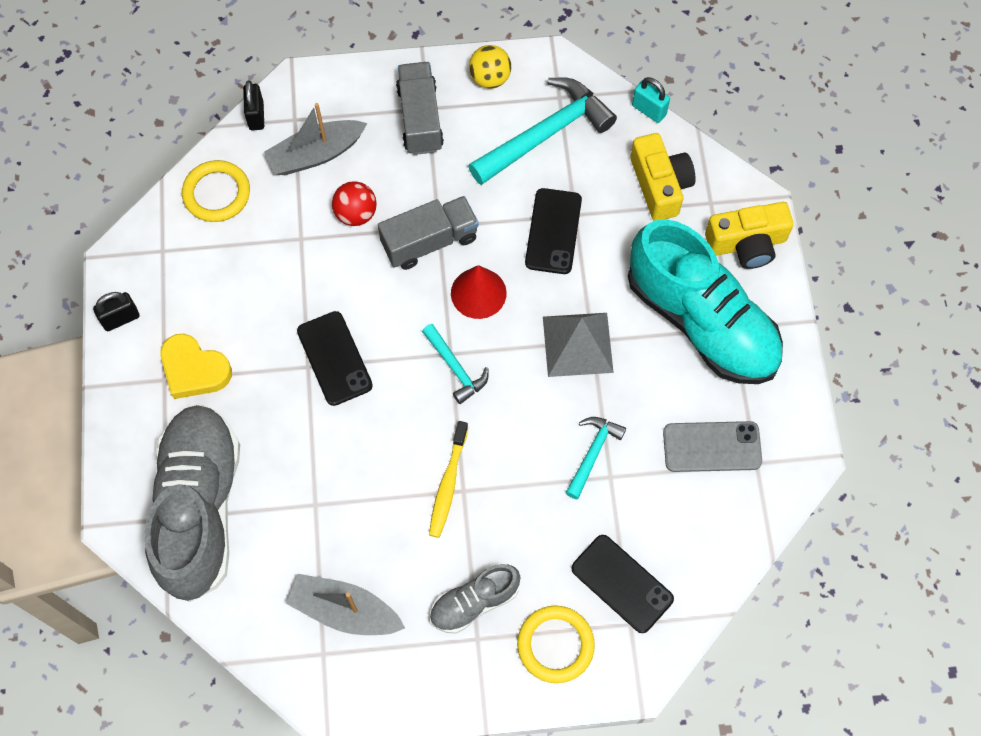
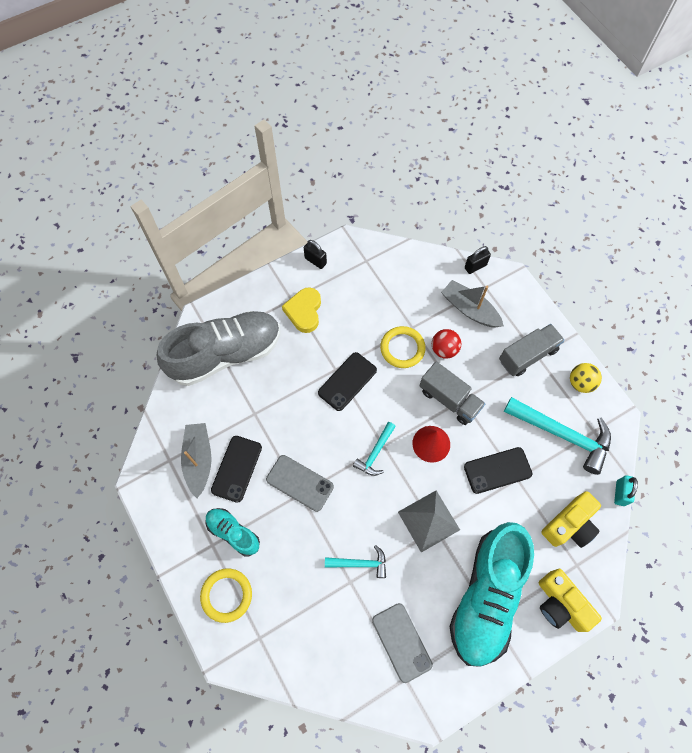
camera: 65 degrees right, 0 degrees up
(217, 193) = (415, 270): yellow ring -> yellow ring (402, 348)
(448, 484) = (300, 483): yellow toothbrush -> grey phone
(474, 602) = (233, 533): grey shoe -> turquoise shoe
(622, 583) = (283, 621): black phone -> black phone (237, 468)

